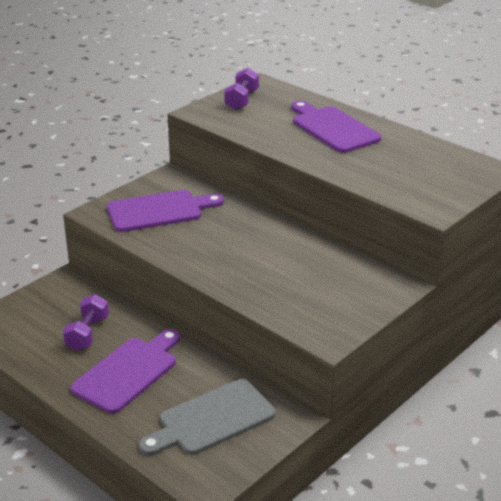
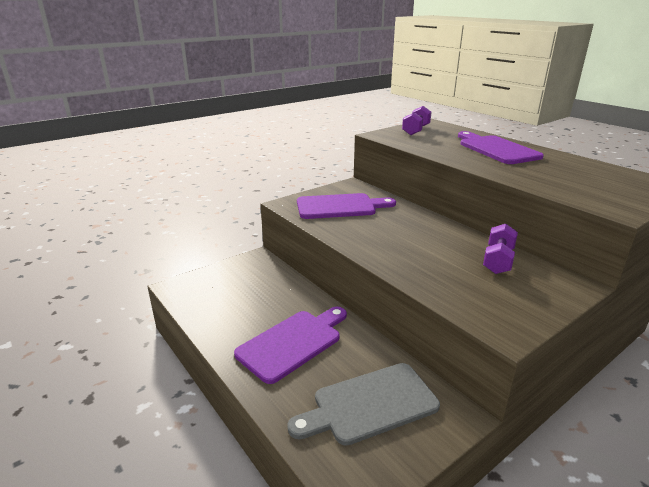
camera: 10 degrees right, 5 degrees down
(87, 333) = (263, 303): purple dumbbell -> purple dumbbell (498, 260)

